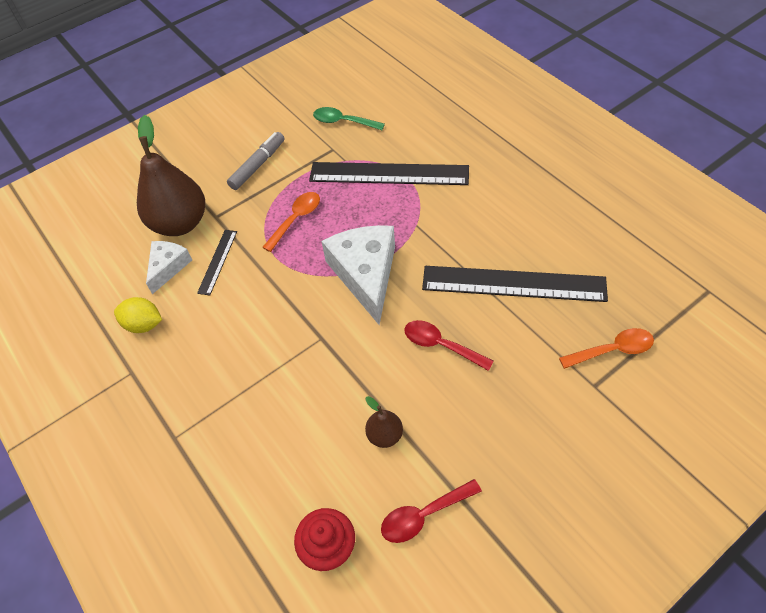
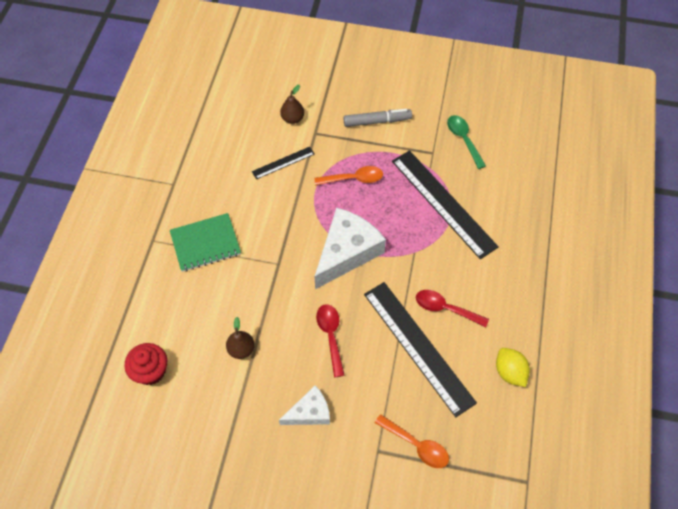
camera: 45 degrees right, 5 degrees up
(144, 324) = (208, 163): yellow lemon -> yellow lemon (509, 372)
(168, 267) = (256, 140): white cheese -> white cheese (310, 412)
(180, 223) = (292, 119): brown pear -> brown pear, size x0.46
(232, 388) = (205, 243): none -> green notebook
(423, 515) = (207, 408): red spoon -> red spoon (445, 308)

